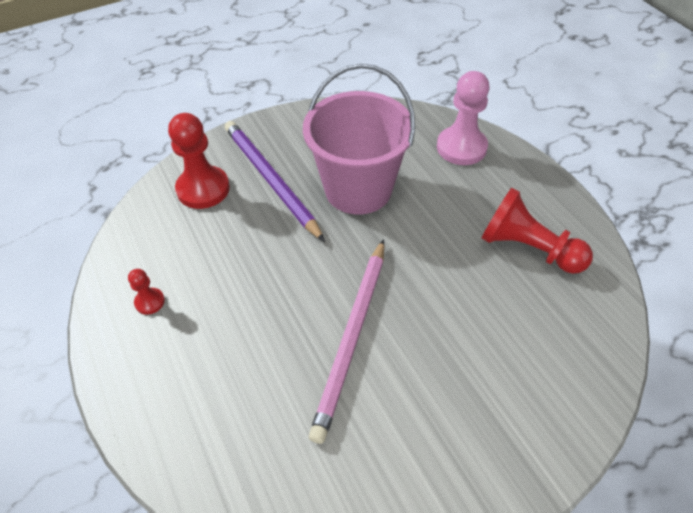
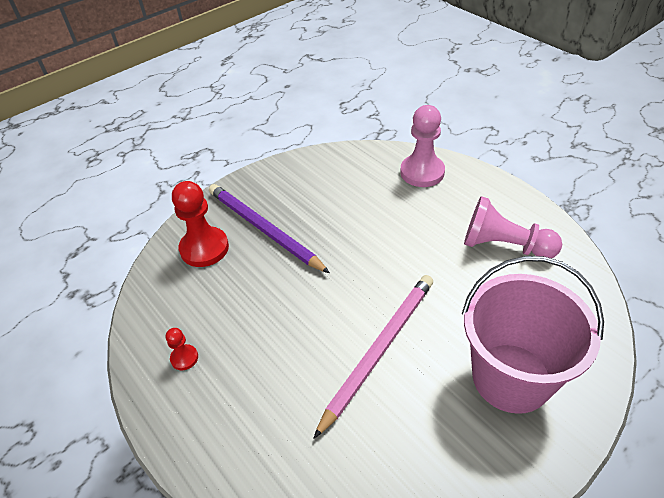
camera: 10 degrees left, 5 degrees down
(352, 337) = (379, 350): pink pencil -> pink pencil turned 150 degrees counterclockwise
(358, 189) = (344, 223): pink bucket -> pink bucket (511, 377)
(528, 248) = (504, 246): red pawn -> pink pawn

